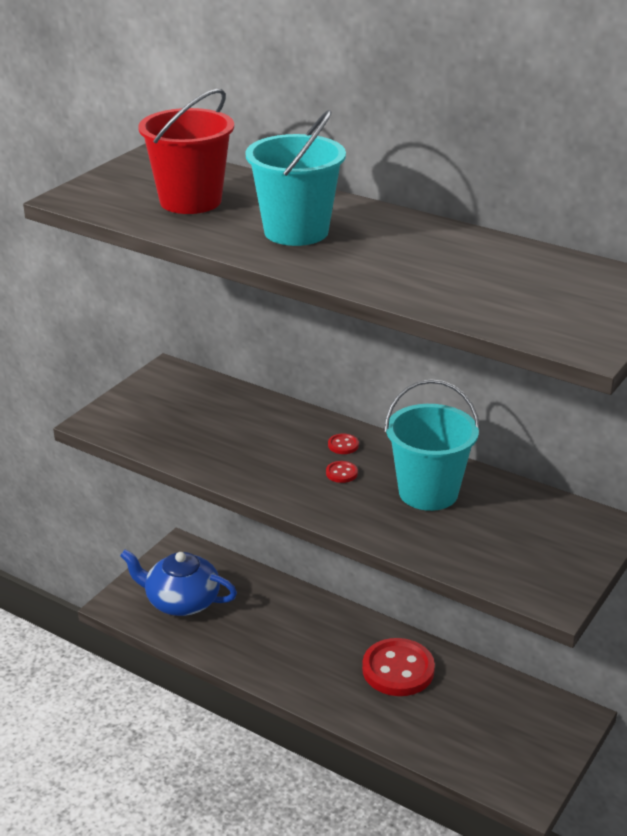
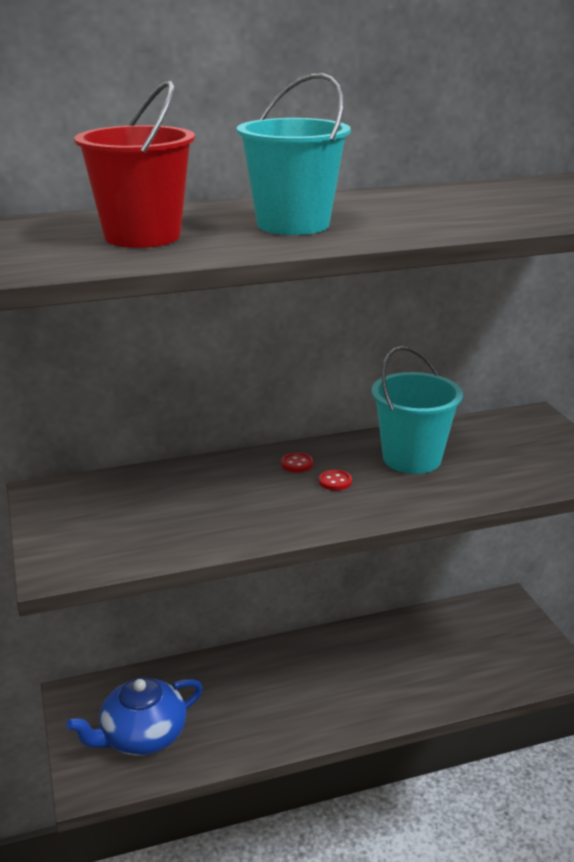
camera: 50 degrees left, 5 degrees down
(398, 670) = (374, 656): red button -> none

